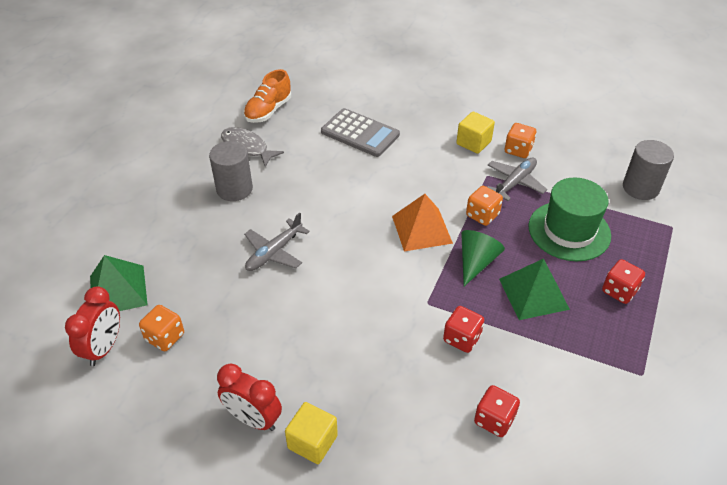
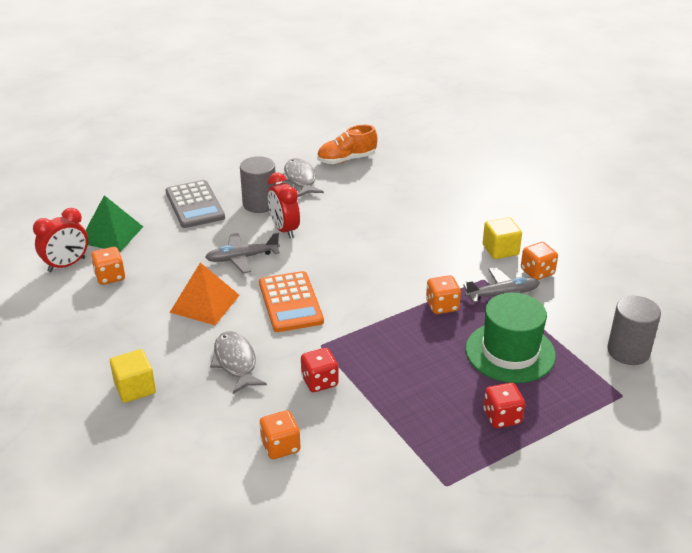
camera: 35 degrees right, 10 degrees down
(253, 419) = (112, 354): red clock -> red clock (284, 229)
(360, 133) = (404, 204): grey calculator -> grey calculator (195, 205)
(361, 275) = (290, 302): none -> orange calculator
(375, 361) = (236, 362): none -> grey fish
(421, 229) = (376, 293): orange pyramid -> orange pyramid (204, 303)
(476, 262) = (395, 336): green cone -> none
(494, 420) = (280, 446): red dice -> orange dice
(533, 293) = (419, 381): green pyramid -> none

